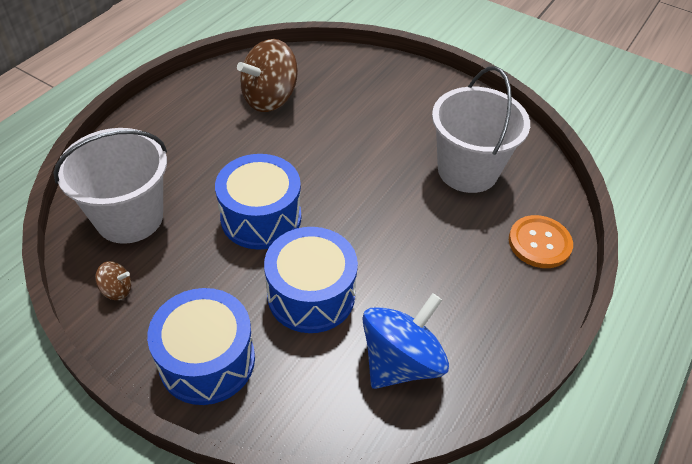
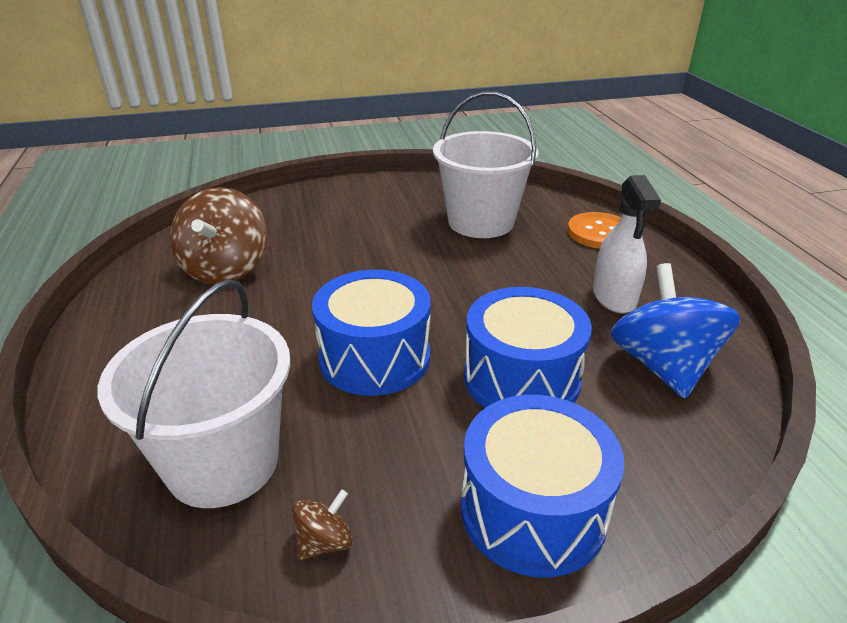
camera: 45 degrees left, 15 degrees down
(456, 296) = (614, 297): none -> white spray bottle

